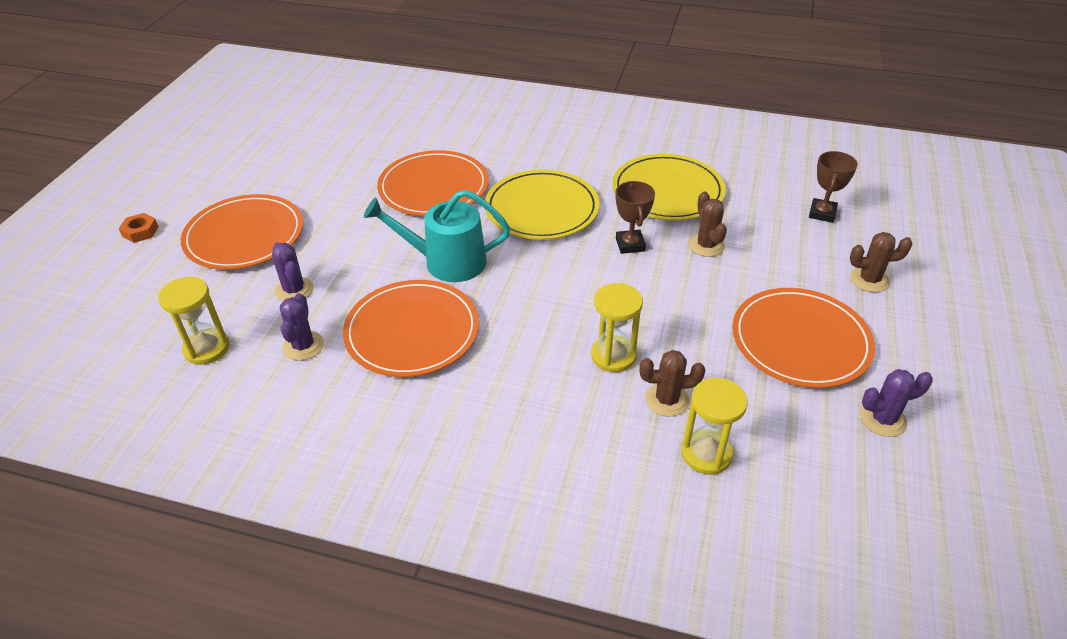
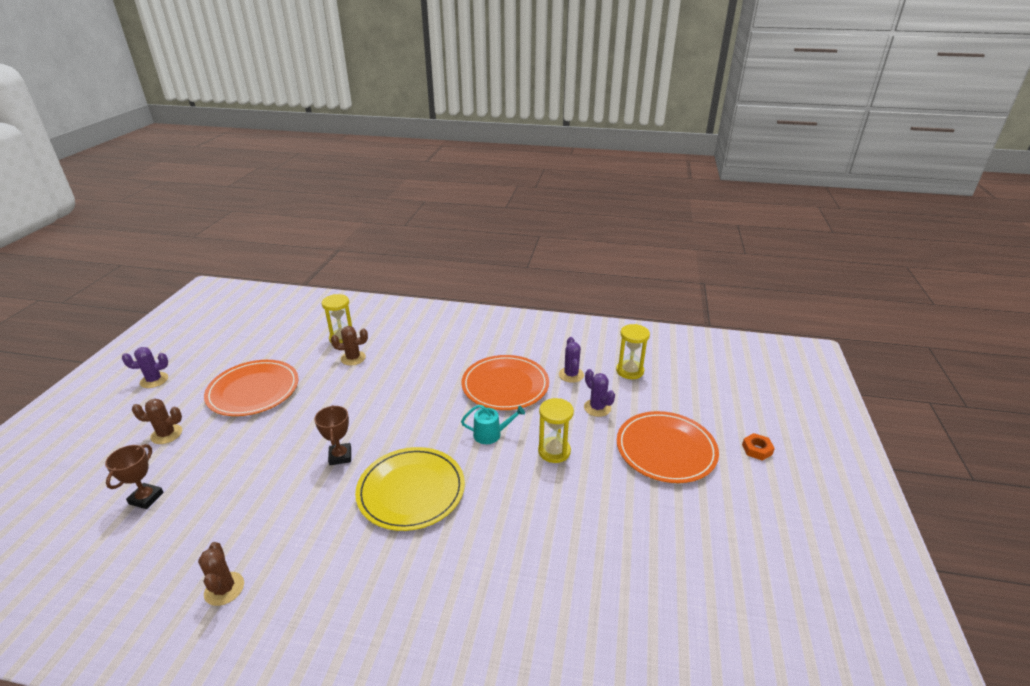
camera: 175 degrees right, 10 degrees down
(434, 187) = (518, 513): orange plate -> none
(447, 262) = (491, 434): turquoise watering can -> turquoise watering can, size x0.58
(613, 356) = (377, 378): yellow hourglass -> yellow hourglass (554, 451)
(667, 191) = (281, 519): yellow plate -> none
(706, 245) = (276, 458): brown cactus -> brown cactus (224, 589)
(883, 419) = (238, 355): purple cactus -> purple cactus (154, 380)

